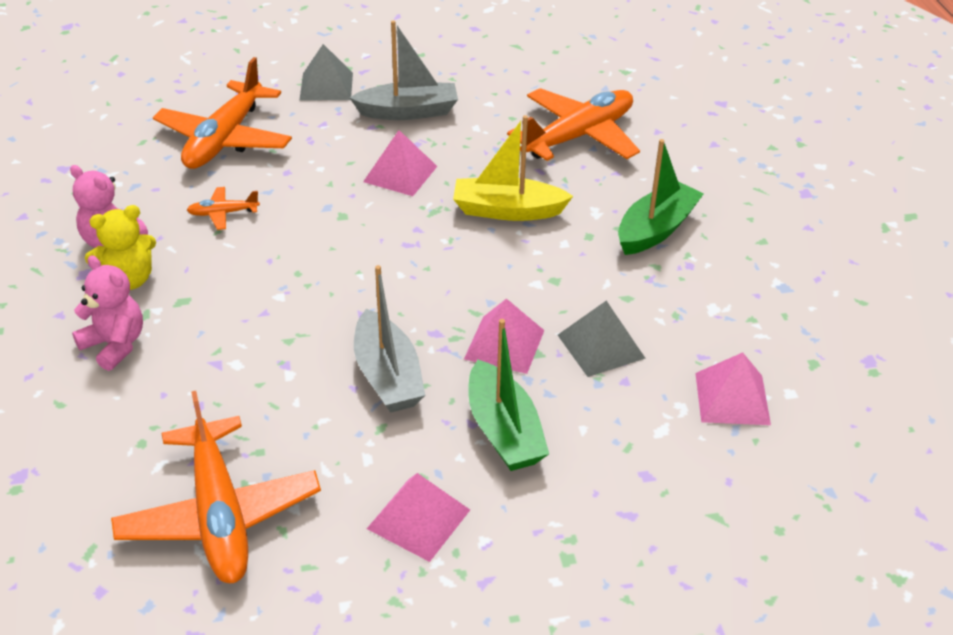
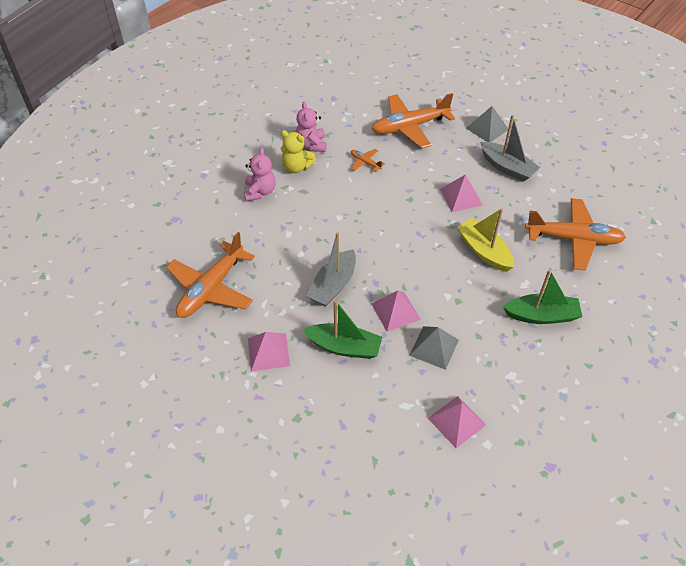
camera: 50 degrees right, 10 degrees up
(504, 431) = (344, 347): green boat -> green boat turned 105 degrees counterclockwise

